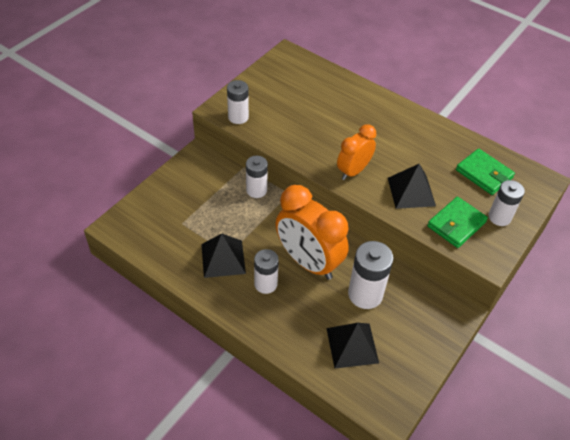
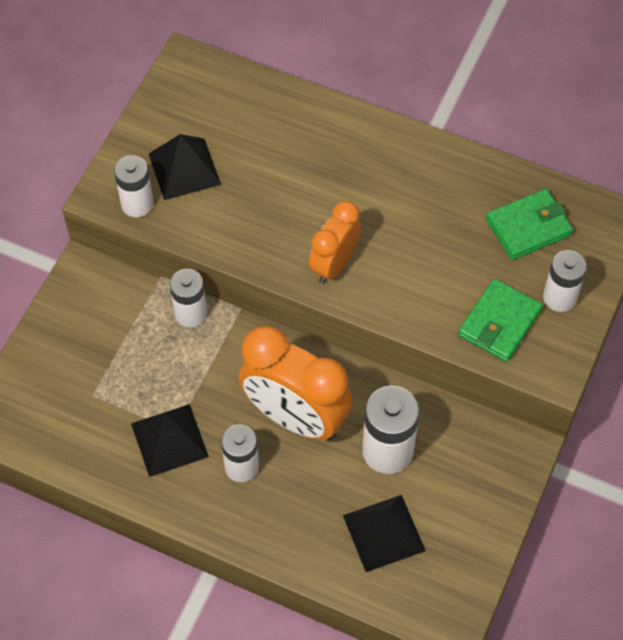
camera: 10 degrees left, 10 degrees up
(411, 191) = (426, 282): black pyramid -> black pyramid (184, 169)
(484, 174) = (528, 227): green wallet -> green wallet turned 60 degrees counterclockwise

